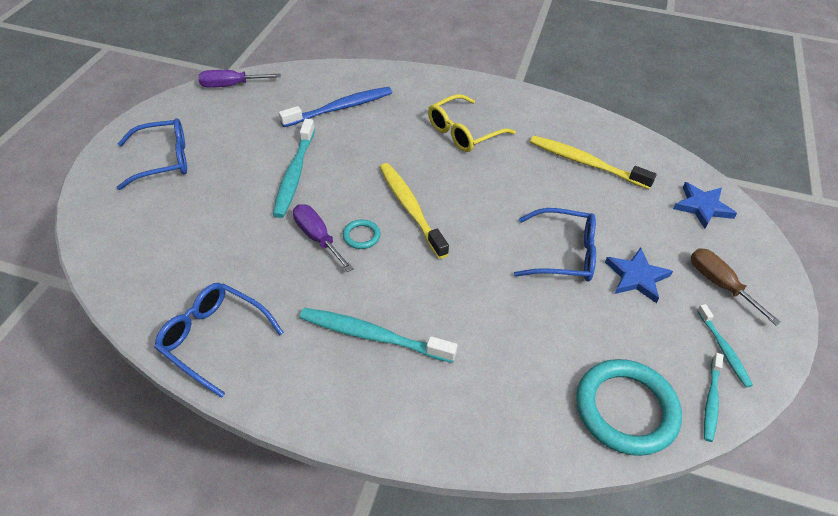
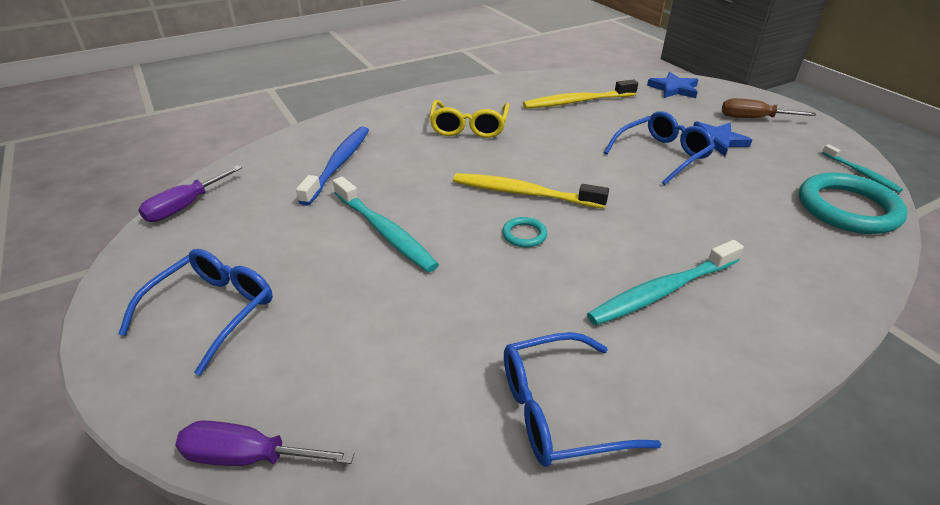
camera: 45 degrees left, 10 degrees down
(317, 238) = (493, 261): purple screwdriver -> purple screwdriver (248, 456)
(723, 349) = (815, 146): turquoise toothbrush -> none

